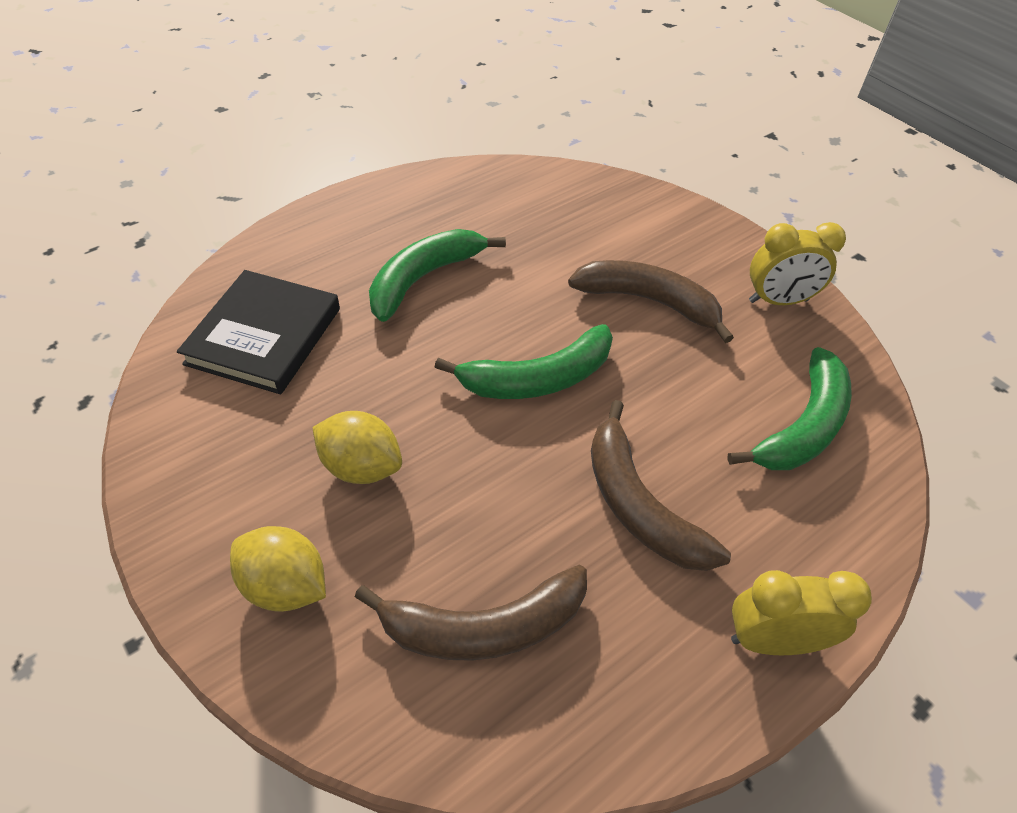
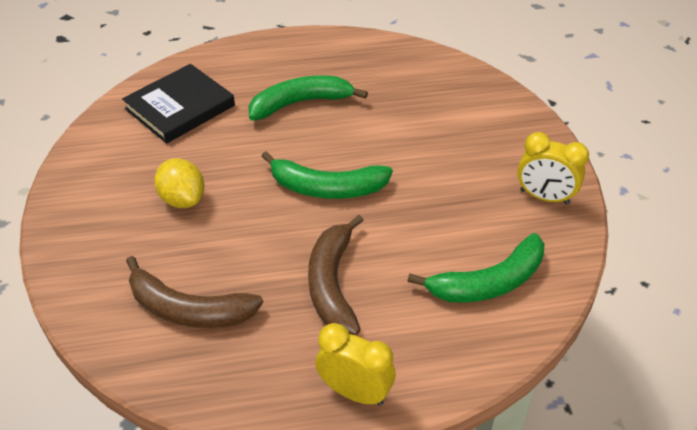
camera: 30 degrees right, 5 degrees down
(285, 586) = (99, 244): yellow lemon -> none
(649, 302) = (443, 166): brown banana -> none

